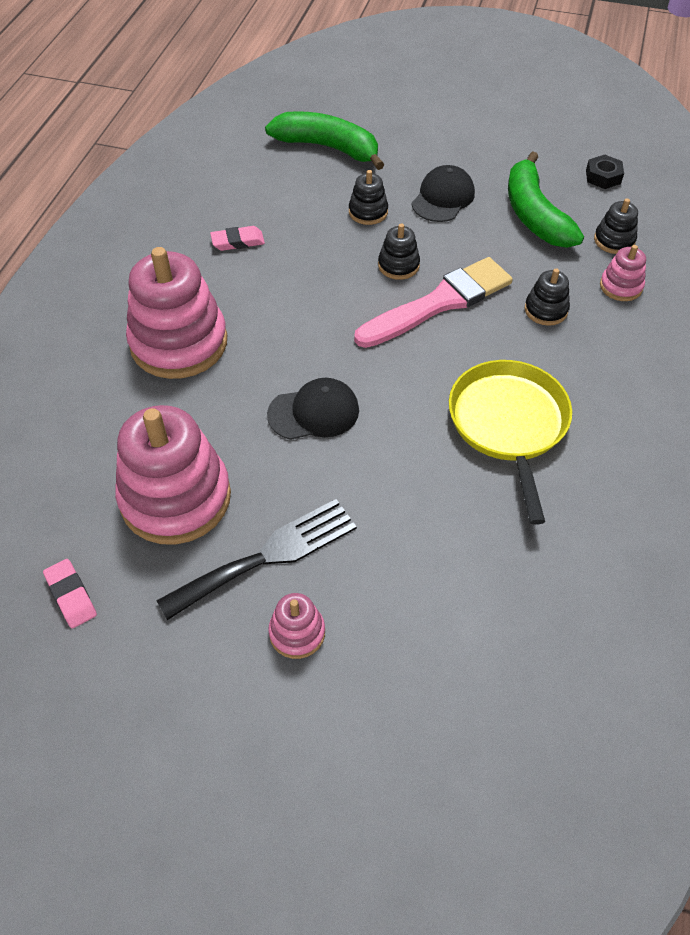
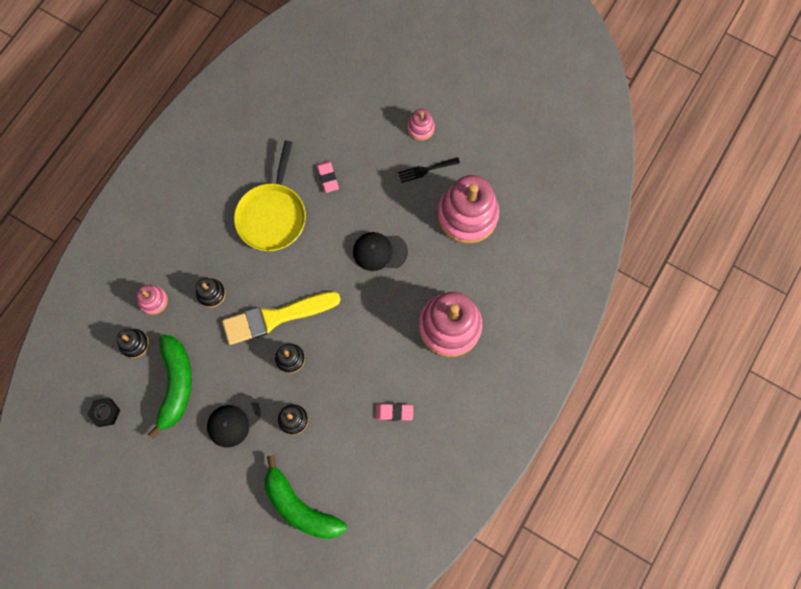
camera: 165 degrees left, 20 degrees up
(71, 595) = (526, 173): pink eraser -> pink eraser (327, 177)
(268, 556) = (426, 170): black fork -> black fork, size x0.58
(439, 303) = (276, 317): pink brush -> yellow brush

